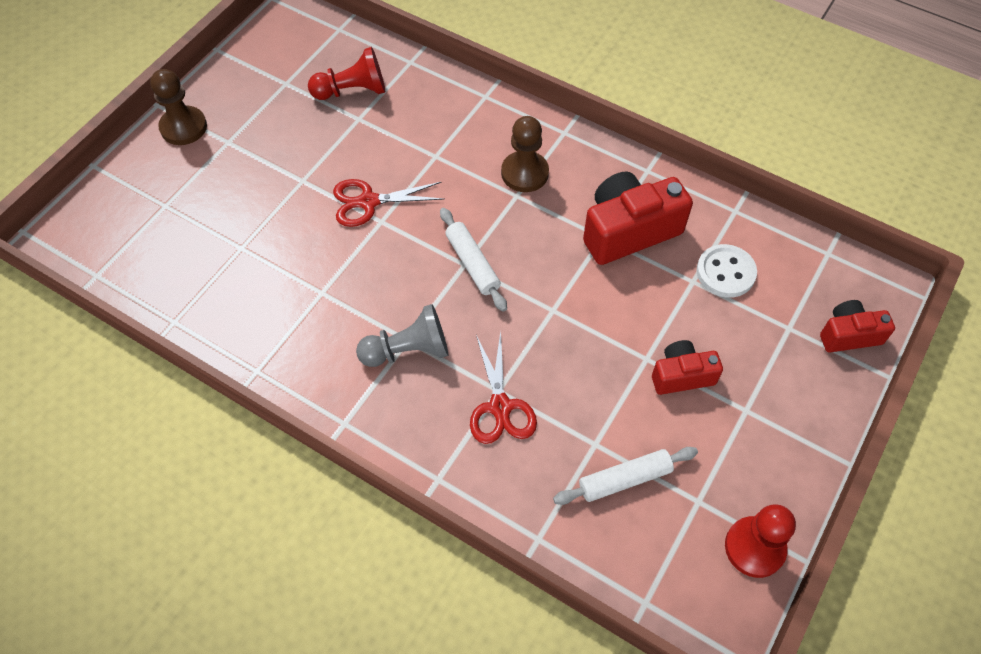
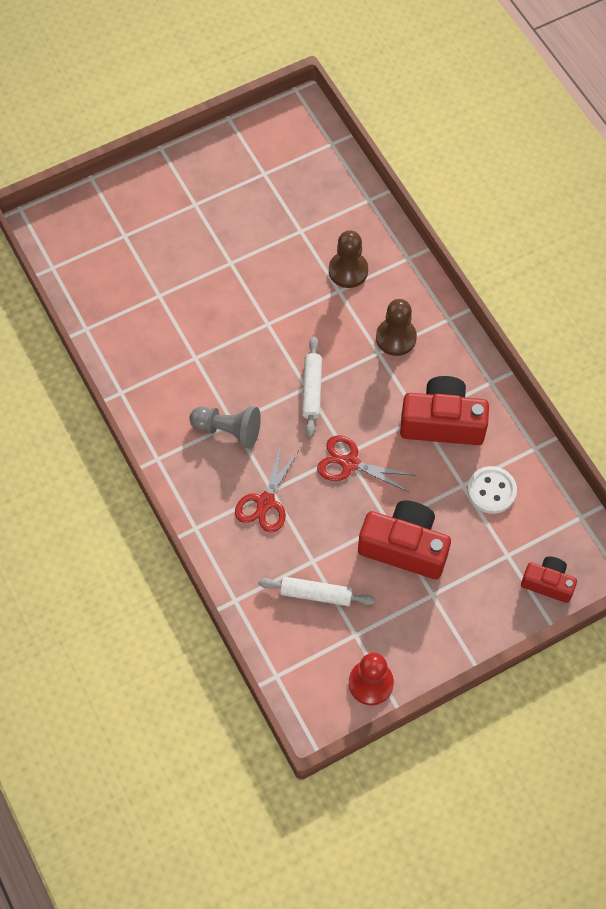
camera: 30 degrees right, 5 degrees up
(183, 127) = (169, 176): brown pawn -> brown pawn (348, 271)
(352, 91) = (309, 204): red pawn -> none
(368, 202) = (267, 304): red scissors -> red scissors (350, 463)
(681, 375) = (404, 547): red camera -> red camera, size x1.73

